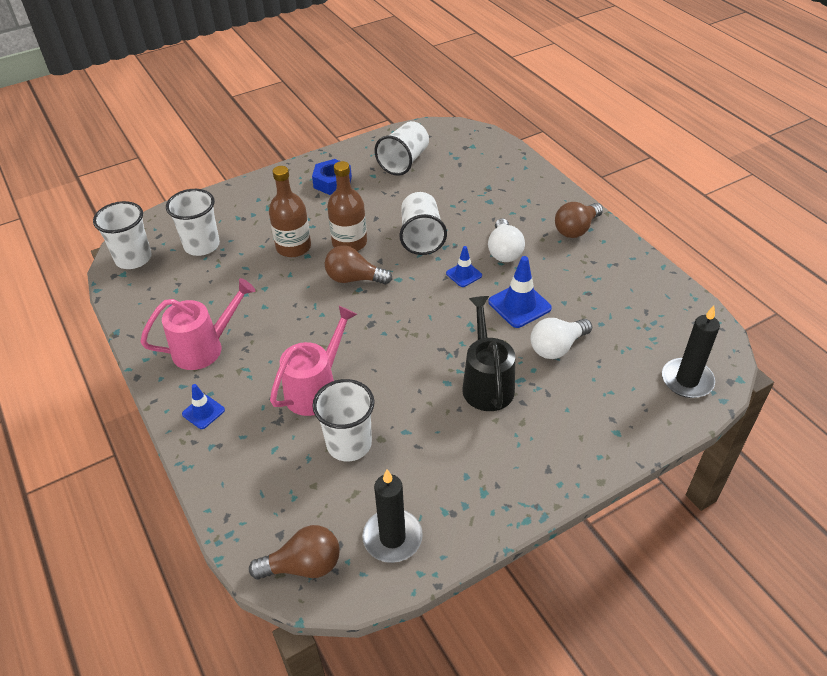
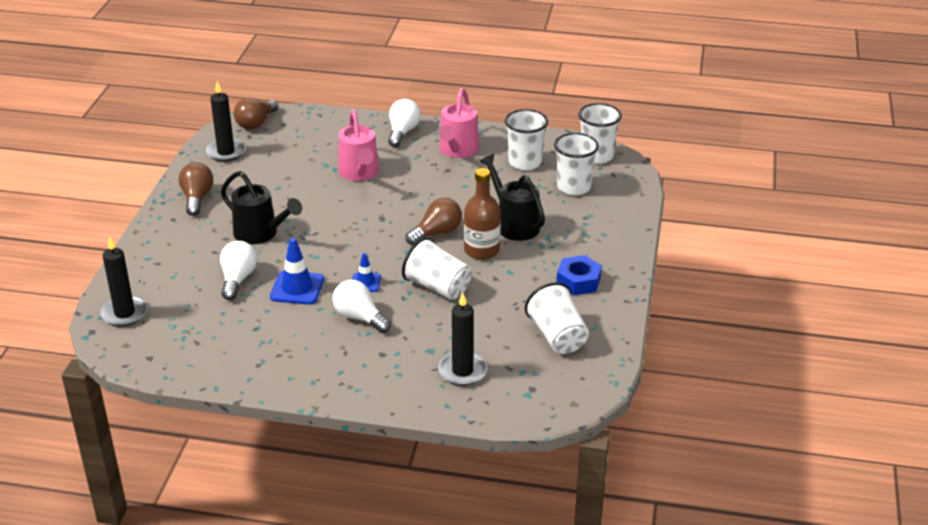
camera: 130 degrees right, 10 degrees down
(203, 412) = (402, 132): blue traffic cone -> white light bulb
(293, 247) = (513, 224): brown bottle -> black watering can
(349, 444) = (302, 166): white cup -> white cup (525, 162)
(488, 178) = (462, 371): none -> black candle
(576, 229) = (324, 373): brown light bulb -> brown light bulb (197, 198)

